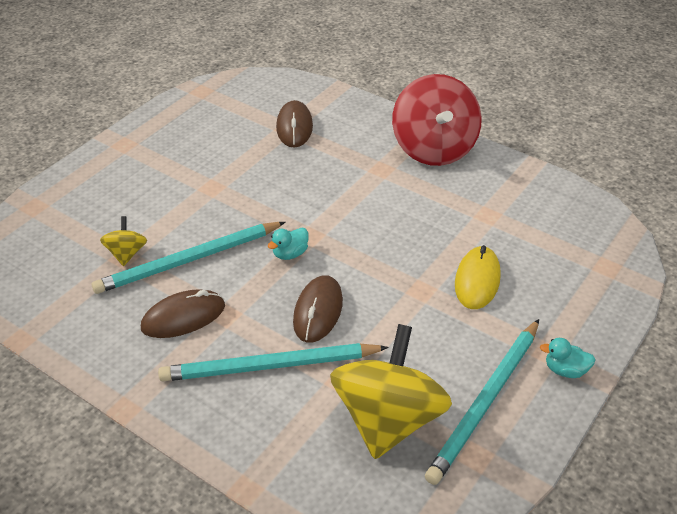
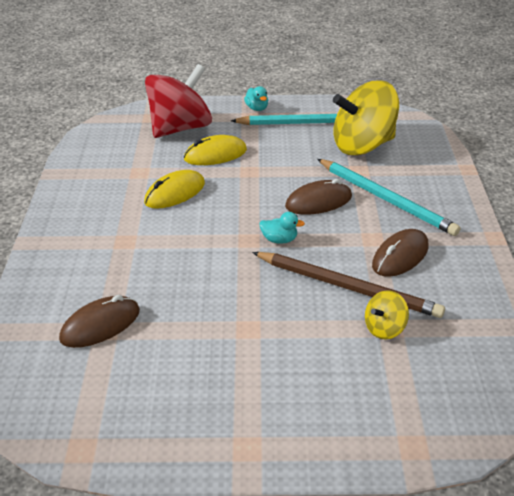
camera: 125 degrees left, 5 degrees down
(183, 317) = (400, 256): brown mouse -> brown mouse turned 75 degrees counterclockwise
(189, 260) = (348, 287): turquoise pencil -> brown pencil
(428, 223) = (175, 193): none -> yellow mouse
(434, 149) = (69, 225): red spinning top -> red spinning top (180, 128)

